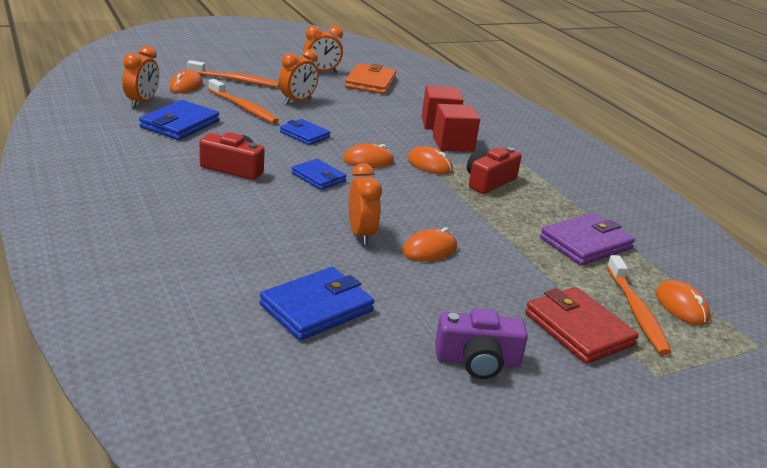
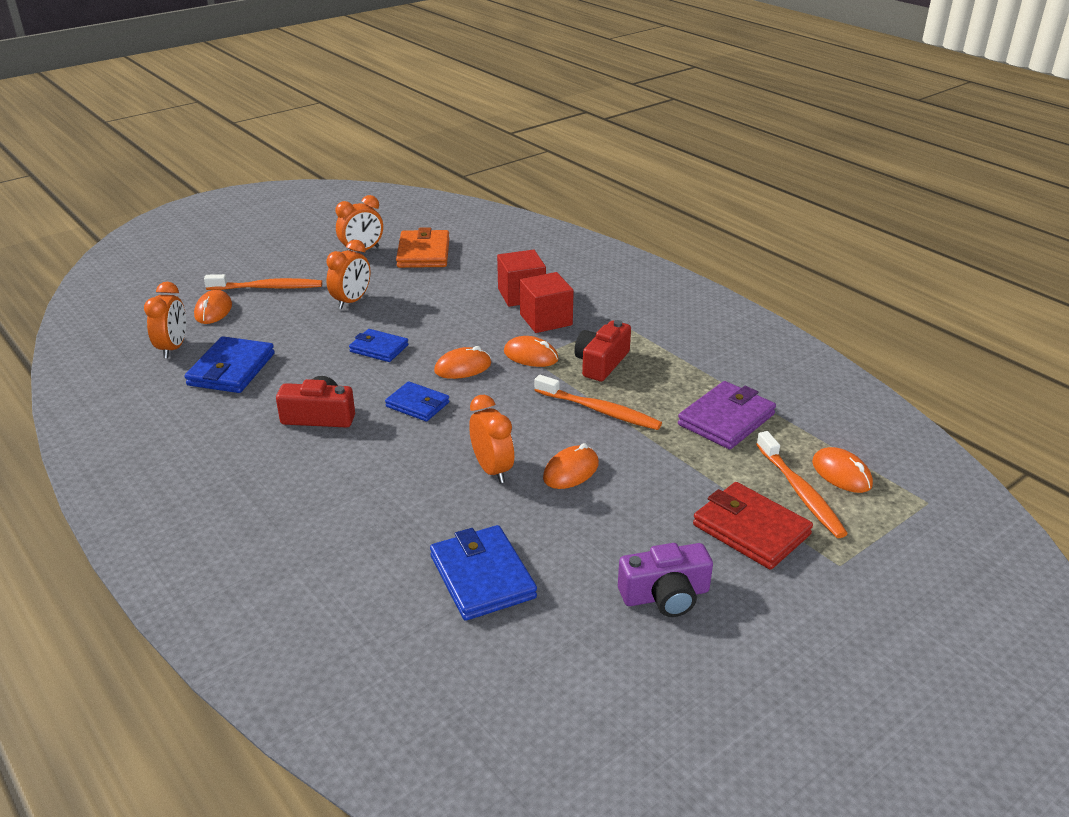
camera: 10 degrees left, 5 degrees up
(244, 107) = (294, 326): orange toothbrush -> orange toothbrush (599, 410)
(316, 308) = (482, 577): blue wallet -> blue wallet turned 60 degrees counterclockwise

